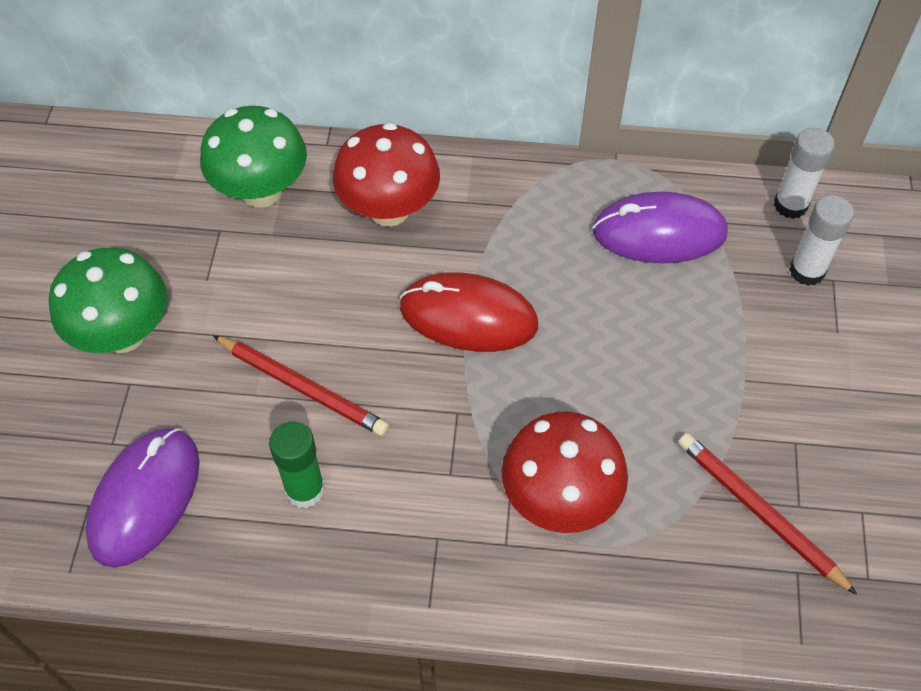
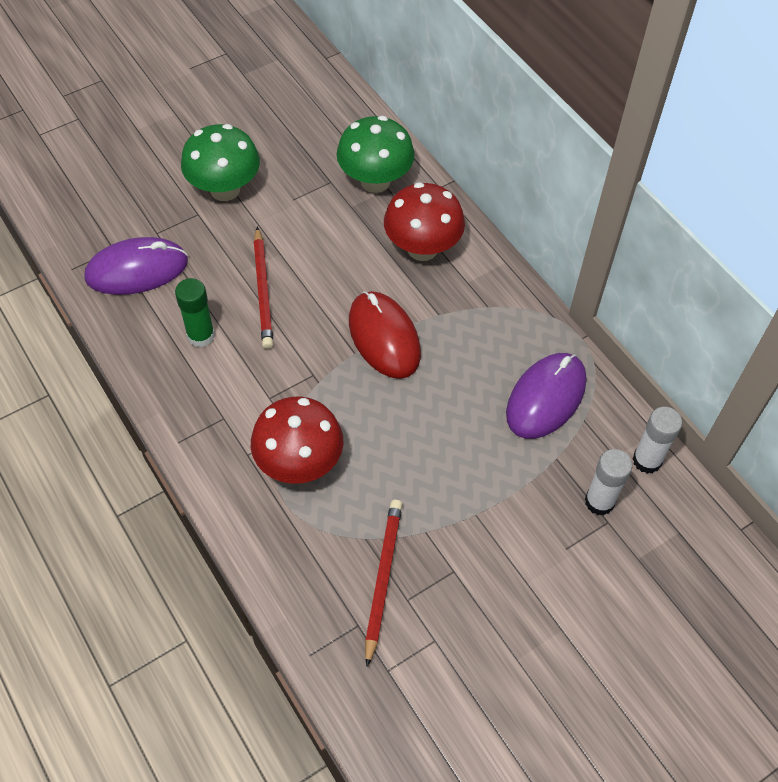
camera: 50 degrees right, 0 degrees up
(659, 232) = (546, 398): purple mouse -> purple mouse turned 75 degrees clockwise

